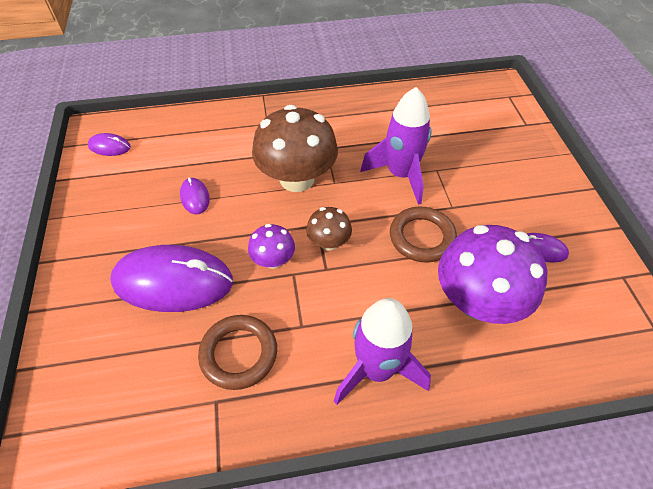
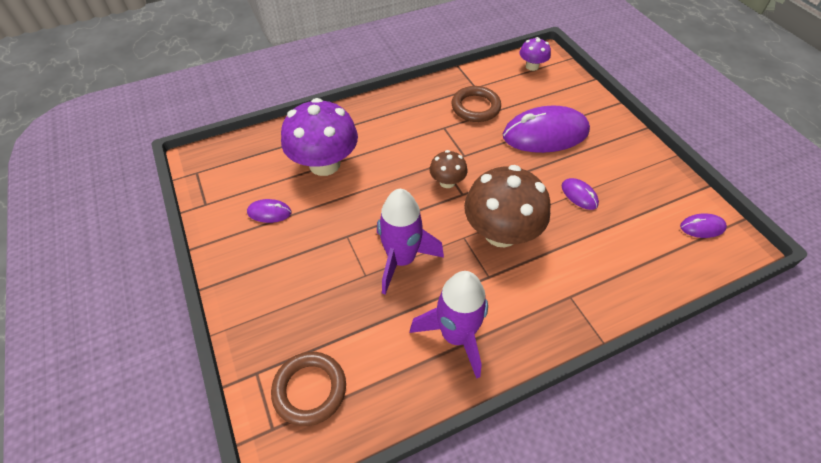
camera: 165 degrees right, 0 degrees up
(273, 260) = (484, 161): purple mushroom -> purple mushroom (532, 66)
(376, 369) = (389, 115): purple rocket -> purple rocket (456, 335)
(422, 237) = (371, 201): brown ring -> brown ring (310, 390)

